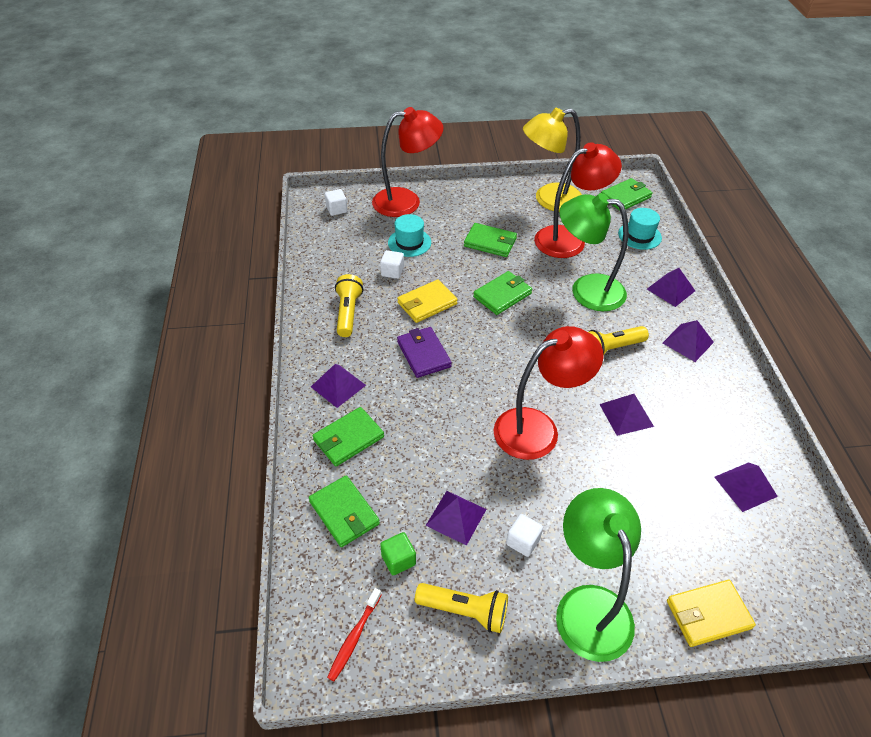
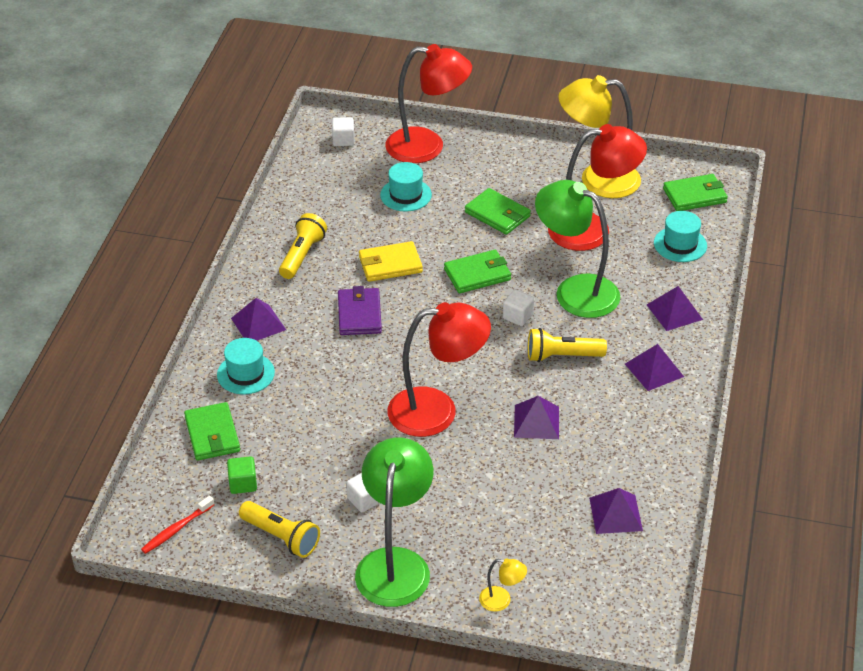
camera: 20 degrees right, 5 degrees down
(348, 438) = (245, 374): green wallet -> turquoise hat
(392, 272) = (370, 223): white cube -> white cube (518, 316)
(456, 517) = (313, 464): purple pyramid -> none
(708, 614) = (501, 601): yellow wallet -> yellow lamp

